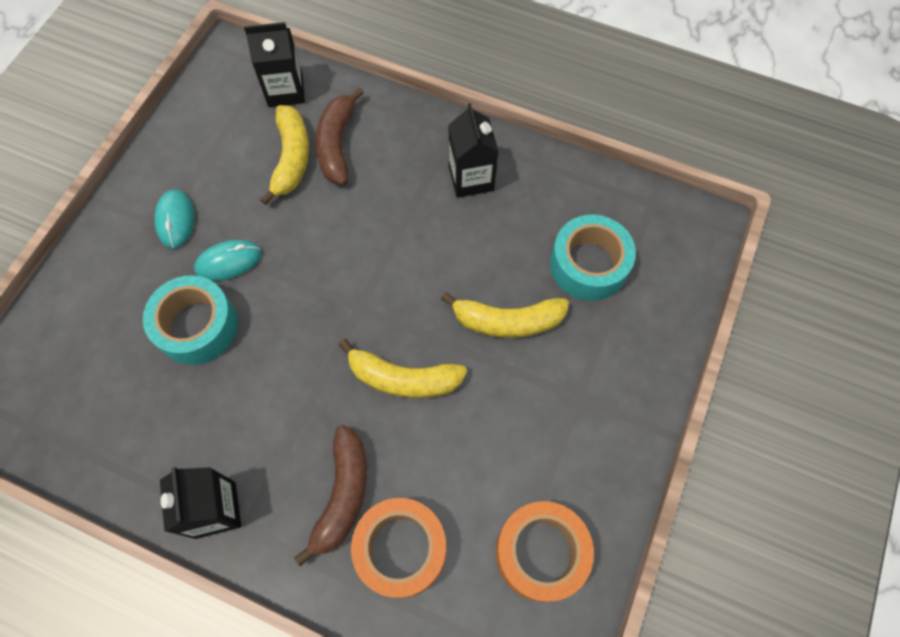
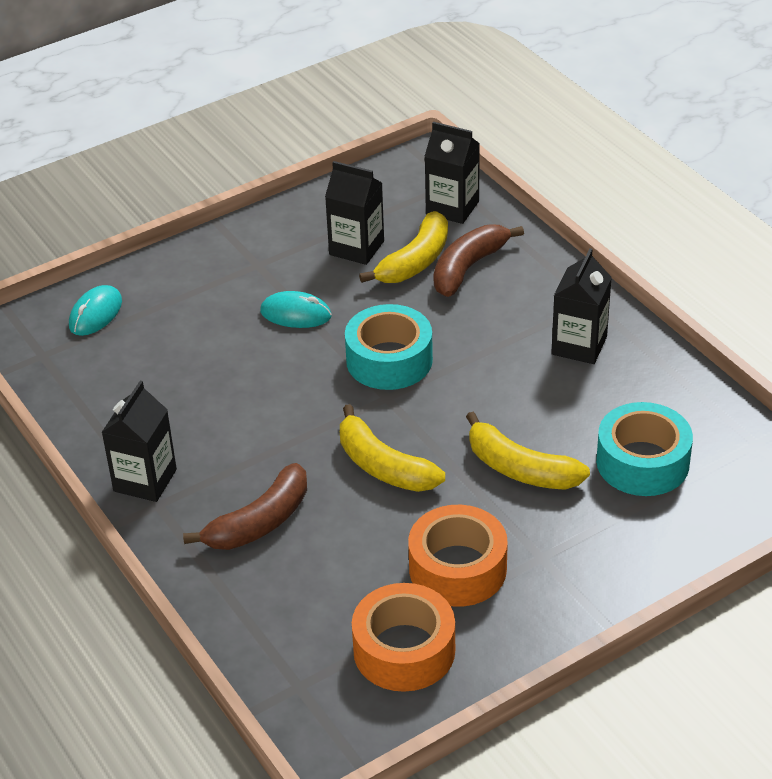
camera: 35 degrees right, 25 degrees down
(176, 220) = (274, 265): turquoise mouse -> turquoise mouse (96, 314)
(197, 326) = (231, 348): turquoise tape -> turquoise tape (389, 360)
(234, 168) = (356, 248): none -> black carton
(401, 549) = (279, 584): orange tape -> orange tape (457, 568)

